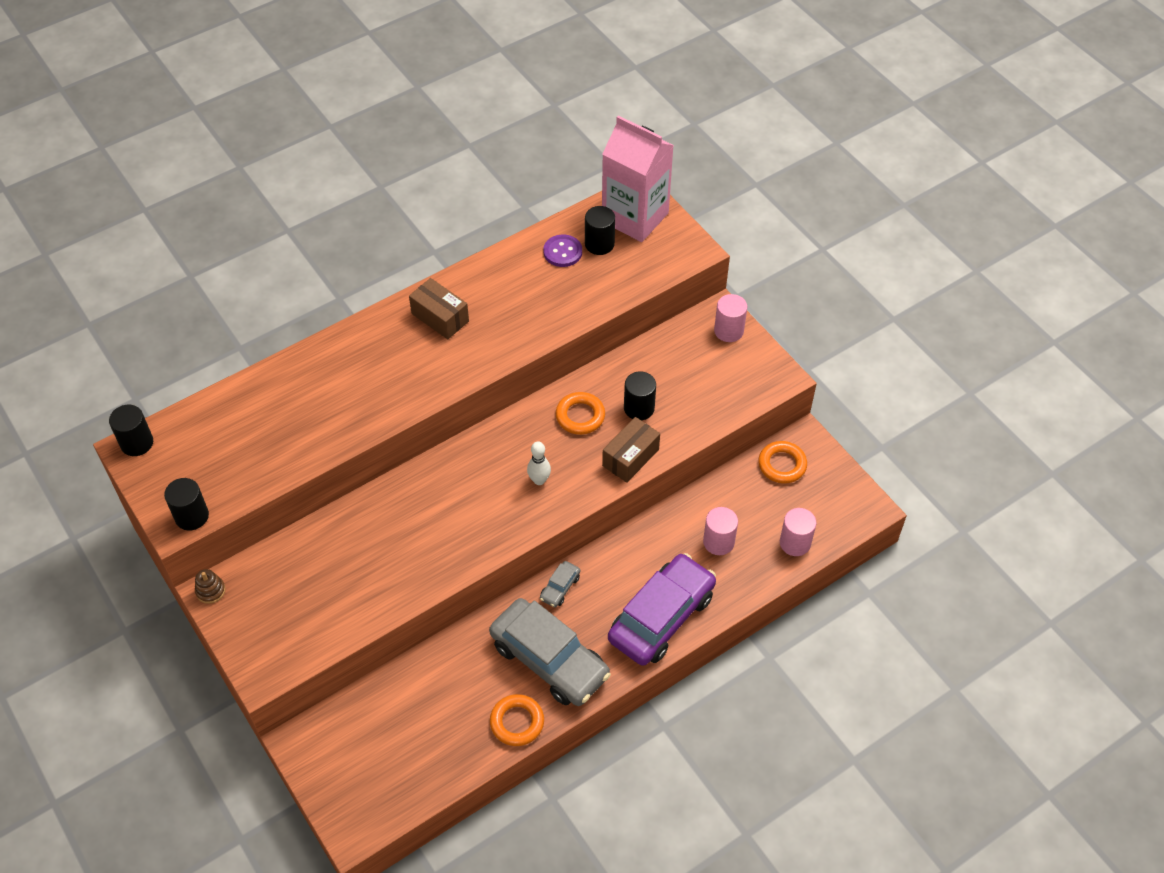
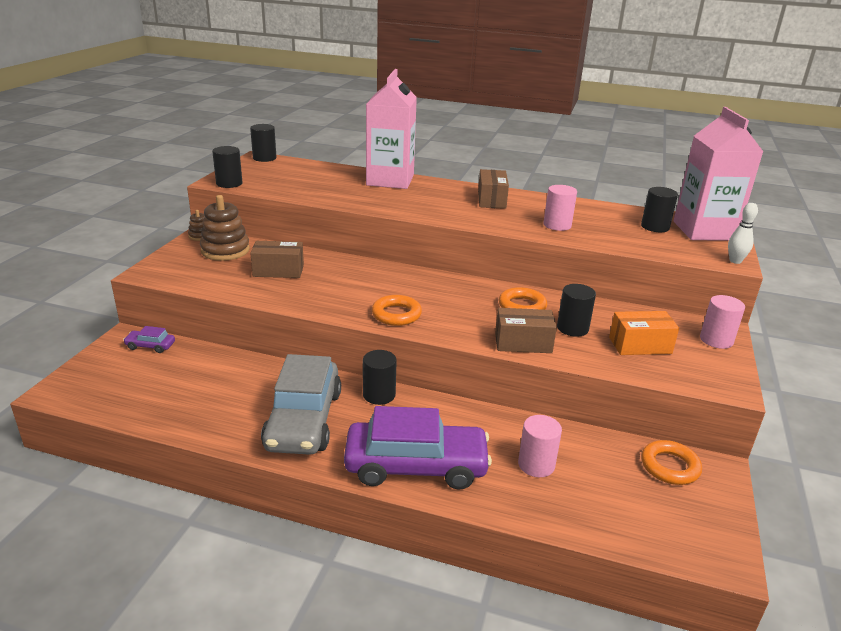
camera: 50 degrees right, 25 degrees down
(269, 584) = (225, 250): none -> brown stacking toy
(315, 366) = (390, 180): none -> pink carton
(334, 726) = (150, 346): none -> purple car
(356, 560) = (278, 271): none -> brown box
(517, 722) = (224, 429): orange ring -> orange ring (396, 314)
(539, 480) = (440, 312): white bowling pin -> white bowling pin (735, 261)
(560, 587) = (379, 395): grey car -> black cylinder
(562, 252) = (621, 218): purple button -> none
(695, 385) = (640, 345): none -> orange box
(795, 543) = (607, 520): pink cylinder -> pink cylinder (557, 225)

